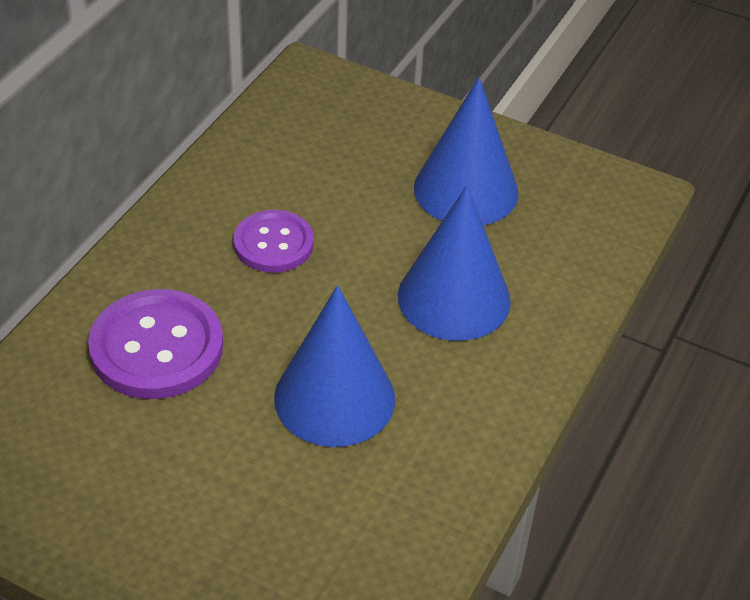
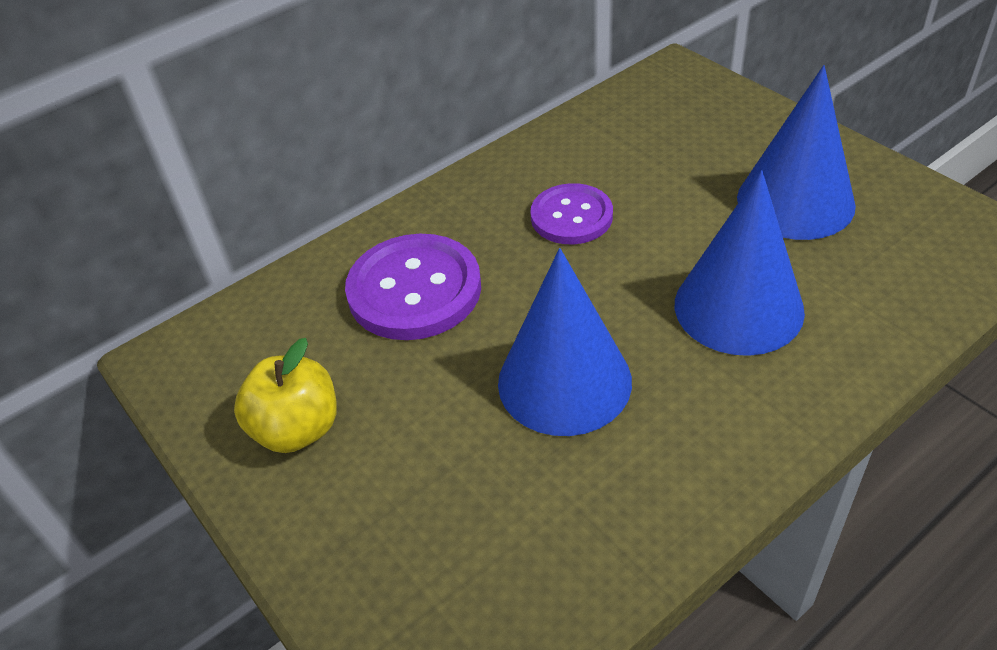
camera: 30 degrees right, 0 degrees up
(111, 502) = (297, 429): none -> yellow apple

